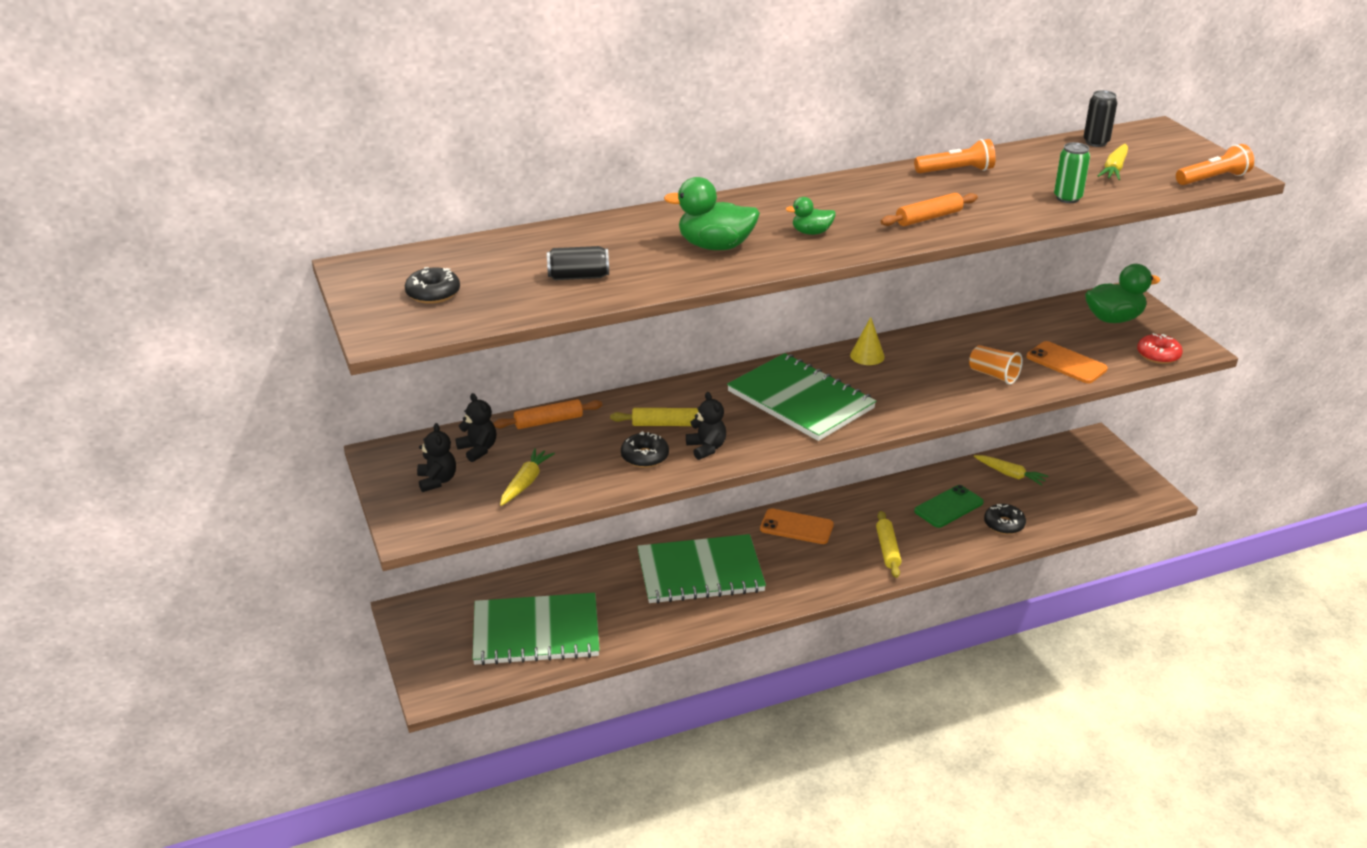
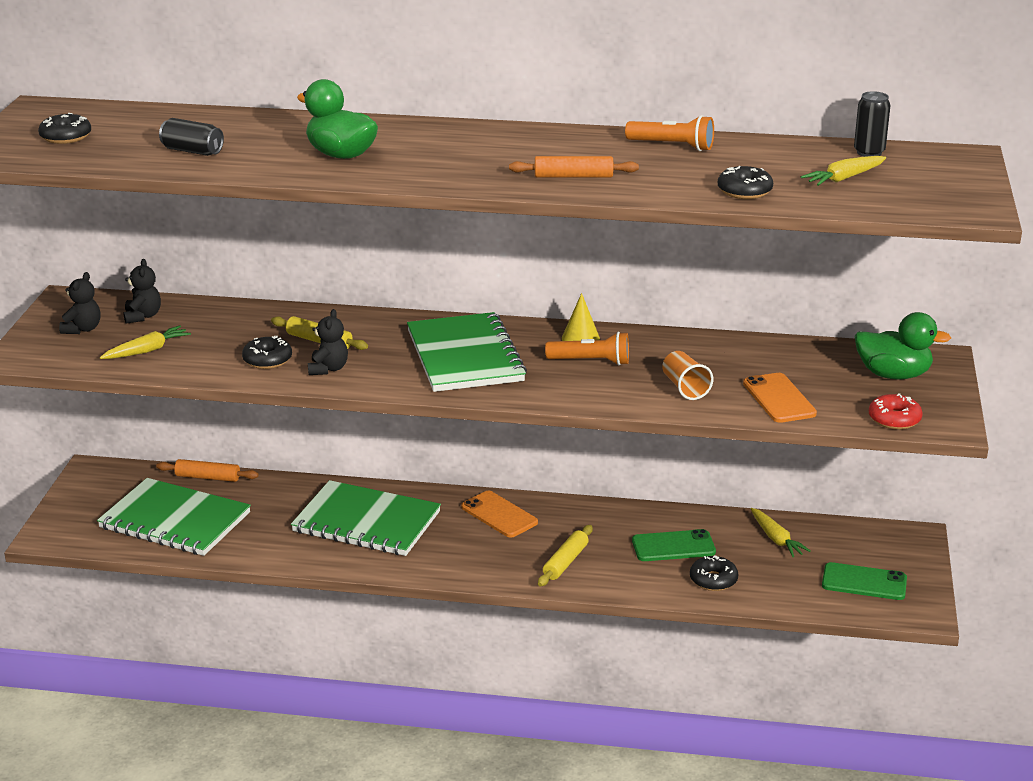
camera: 30 degrees right, 5 degrees down
(549, 421) = (225, 311): orange rolling pin -> orange rolling pin (208, 477)
(811, 232) = (443, 163): green duck -> none
(1067, 198) = (744, 191): green can -> black donut
(1100, 488) = (864, 582): none -> green phone
(1213, 179) = (940, 209): orange flashlight -> orange flashlight (591, 361)

